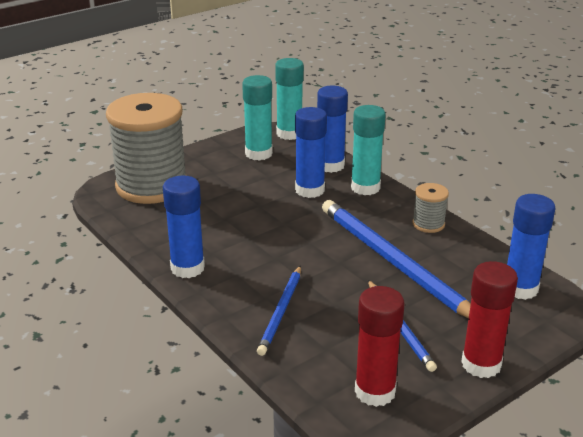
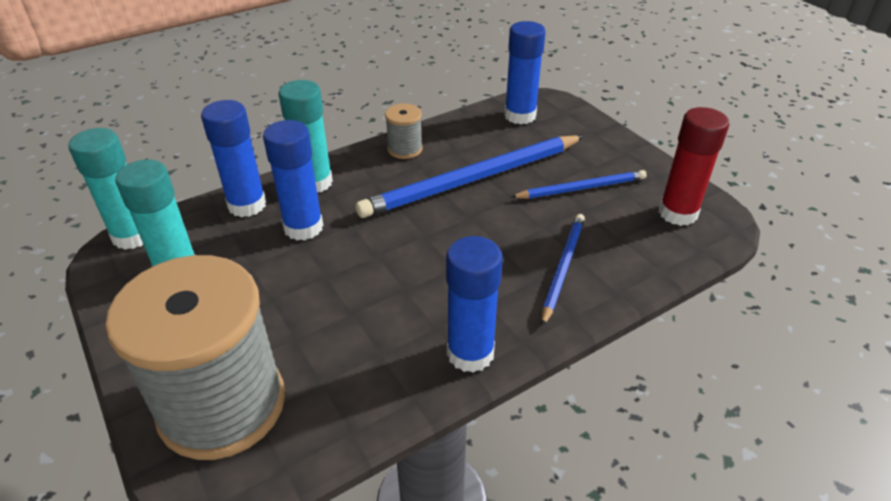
camera: 85 degrees left, 10 degrees up
(281, 312) = (563, 268): blue pencil -> blue pencil turned 90 degrees counterclockwise
(481, 364) = (628, 151): red glue stick -> none

